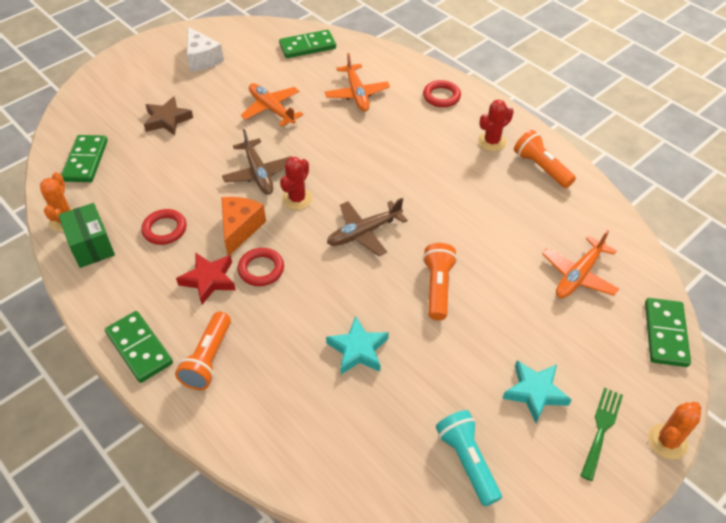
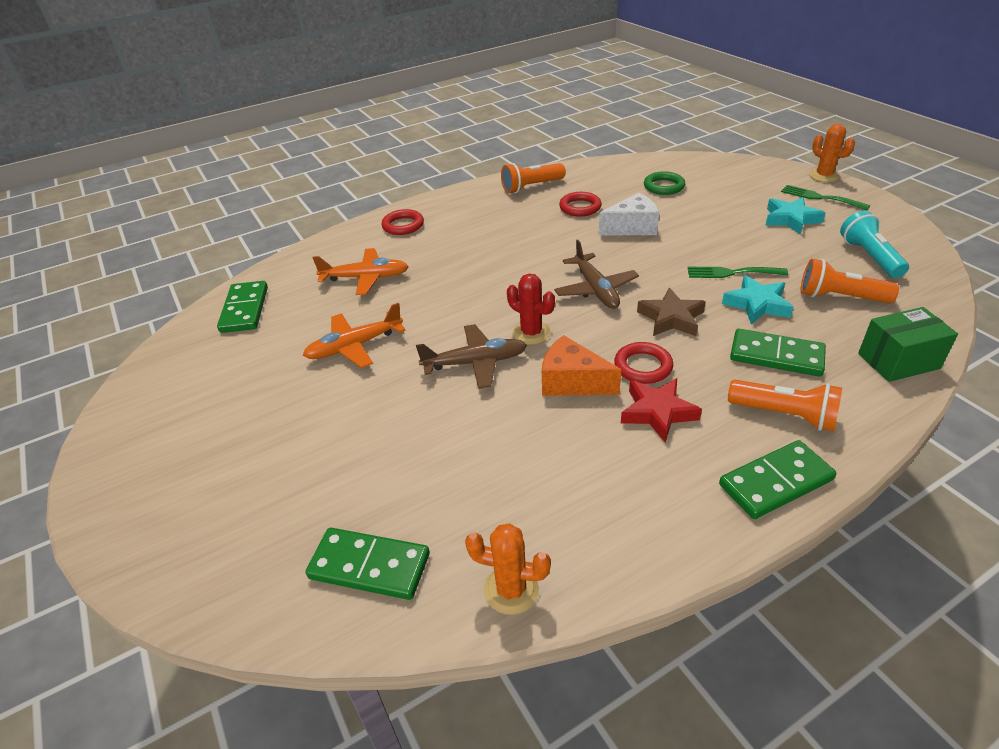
camera: 75 degrees left, 10 degrees down
(91, 246) = (578, 547): green box -> green box (898, 361)
(165, 229) = (559, 457): red ring -> red ring (580, 207)
(167, 120) = (318, 455): brown star -> brown star (671, 318)
(202, 59) = (194, 413): white cheese -> white cheese (632, 228)
(409, 331) = (731, 273): none -> green fork
(438, 287) = (675, 253): orange flashlight -> orange flashlight (840, 297)
(467, 461) = (869, 257): turquoise flashlight -> turquoise flashlight turned 90 degrees clockwise
(492, 142) = (486, 206): red cactus -> none
(579, 275) = (664, 186): orange plane -> green ring
(665, 334) = (725, 163): green domino -> green domino (776, 356)

